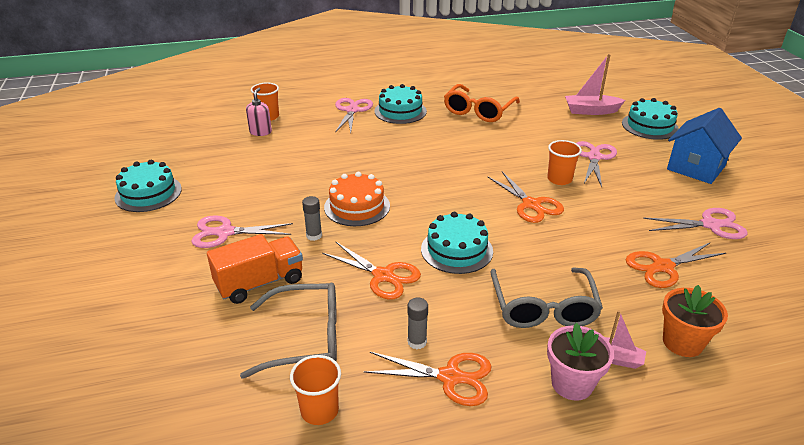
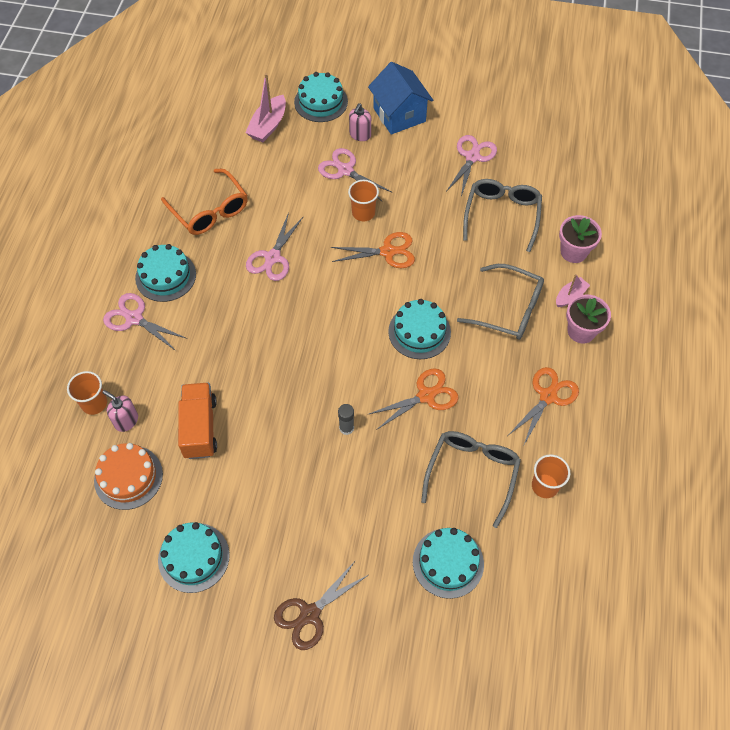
camera: 65 degrees left, 25 degrees up
(104, 270) = (309, 614): none -> brown scissors
(184, 350) = (448, 563): none -> turquoise cake
(225, 232) = (304, 499): pink scissors -> pink scissors (272, 258)
(260, 283) = (391, 488): orange truck -> orange truck (200, 428)
(357, 206) = (320, 379): orange cake -> orange cake (128, 477)
(417, 342) = (507, 402): grey glue stick -> none
(643, 154) = (360, 135): none -> pink soap dispenser
(662, 267) = (502, 215): orange scissors -> grey glasses
(682, 342) = (573, 252): orange flower pot -> pink flower pot

